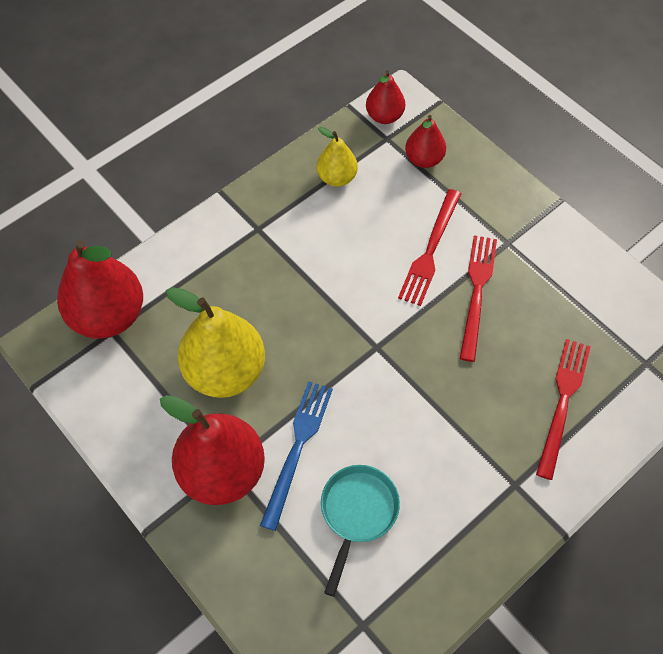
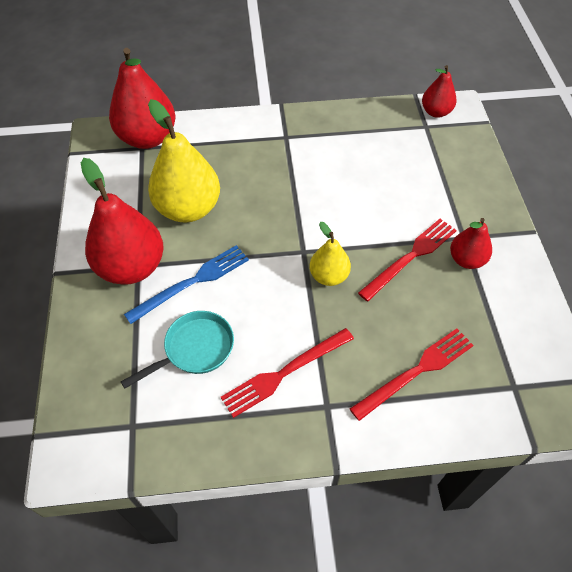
camera: 35 degrees right, 5 degrees down
(337, 178) = (367, 133): yellow pear -> yellow pear (329, 276)
(424, 159) = (443, 152): red pear -> red pear (466, 260)
(430, 249) = (398, 211): red fork -> red fork (285, 372)

